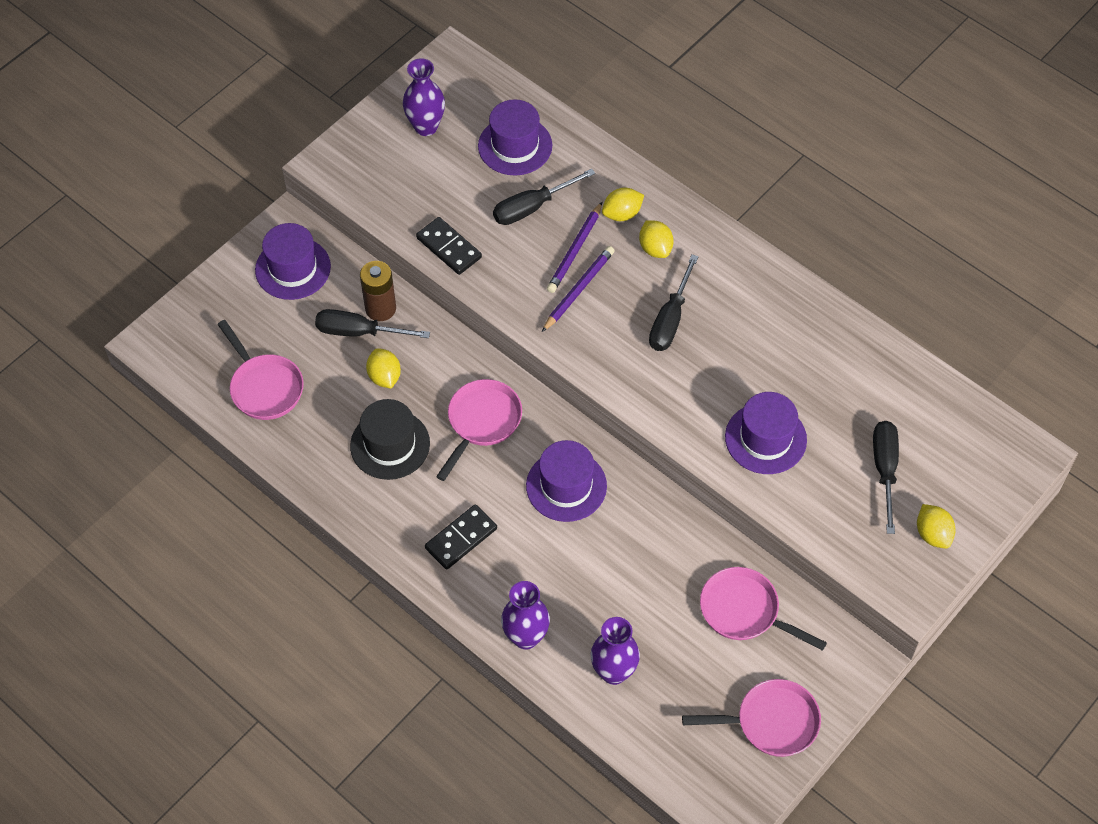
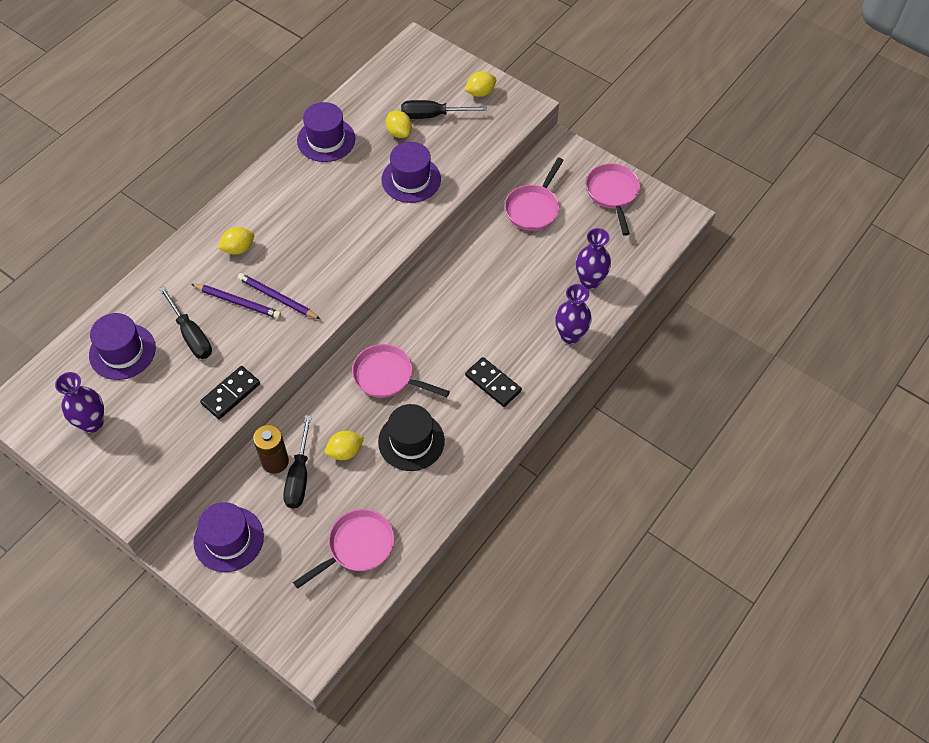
camera: 95 degrees left, 0 degrees up
(566, 486) = (442, 316): purple hat -> purple hat (326, 140)
(622, 214) = (202, 271): yellow lemon -> yellow lemon (399, 132)
(670, 319) = (307, 237): black screwdriver -> none

